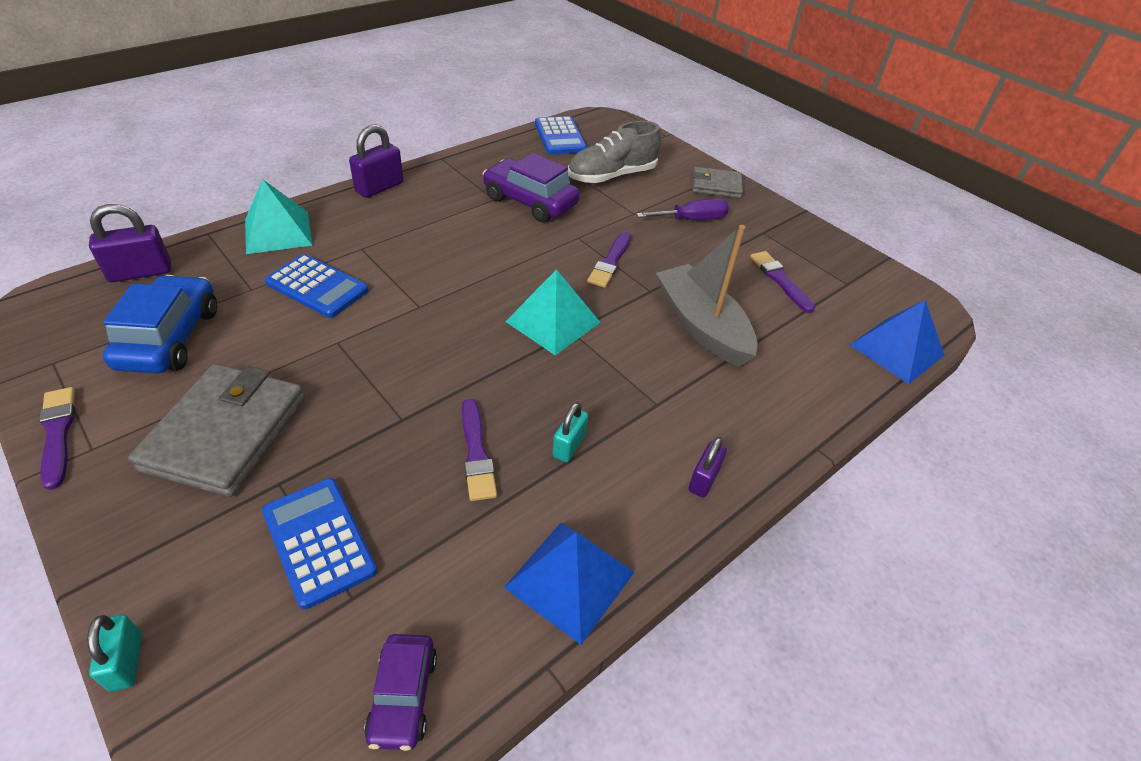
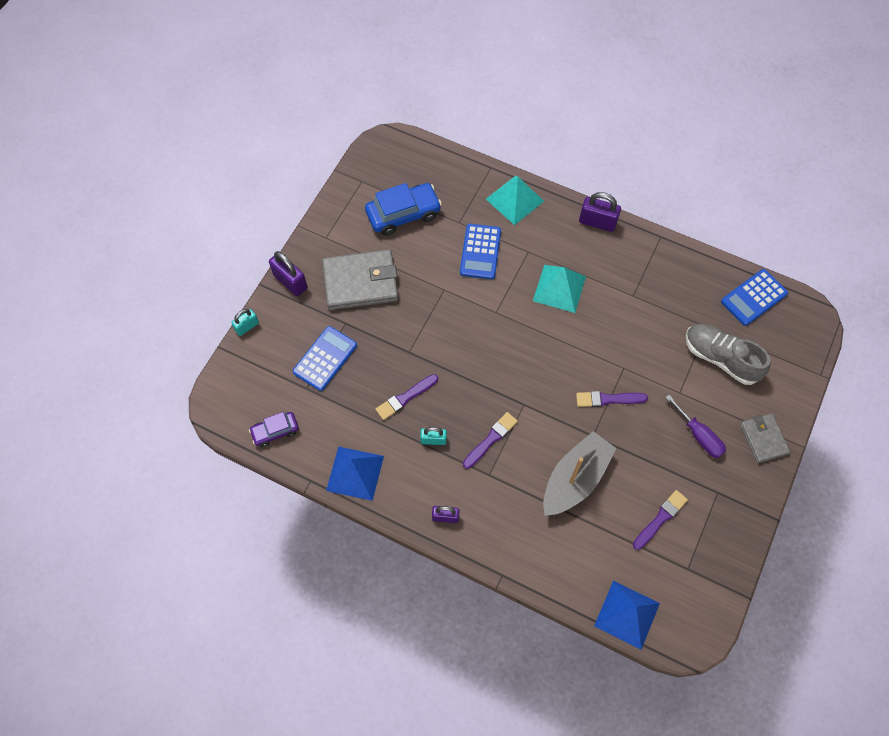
camera: 70 degrees right, 20 degrees up
(58, 433) = (326, 218): purple brush -> purple brush (491, 439)
(140, 272) = (440, 164): purple padlock -> purple padlock (290, 281)
(530, 202) = (645, 319): purple car -> none
(553, 322) = (526, 390): turquoise pyramid -> turquoise pyramid (559, 288)

